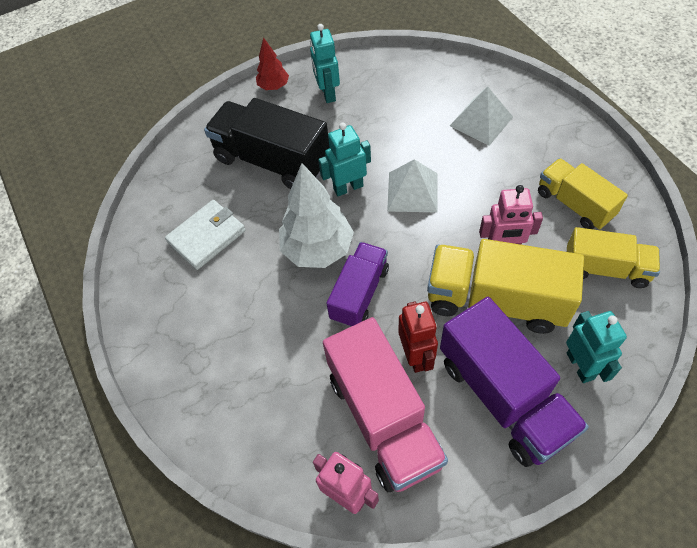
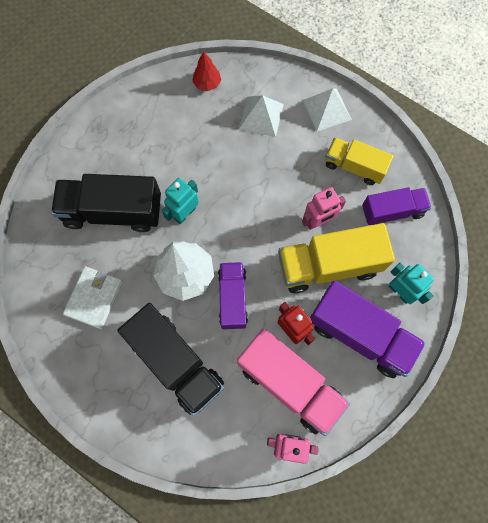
camera: 30 degrees left, 15 degrees up
(259, 337) = (176, 362): none -> black truck
(273, 86) = (79, 140): red tree -> red tree (207, 84)
(327, 93) = (128, 131): turquoise robot -> none
(412, 191) = (235, 199): white pyramid -> white pyramid (327, 109)
(605, 269) = (392, 211): yellow truck -> purple truck

